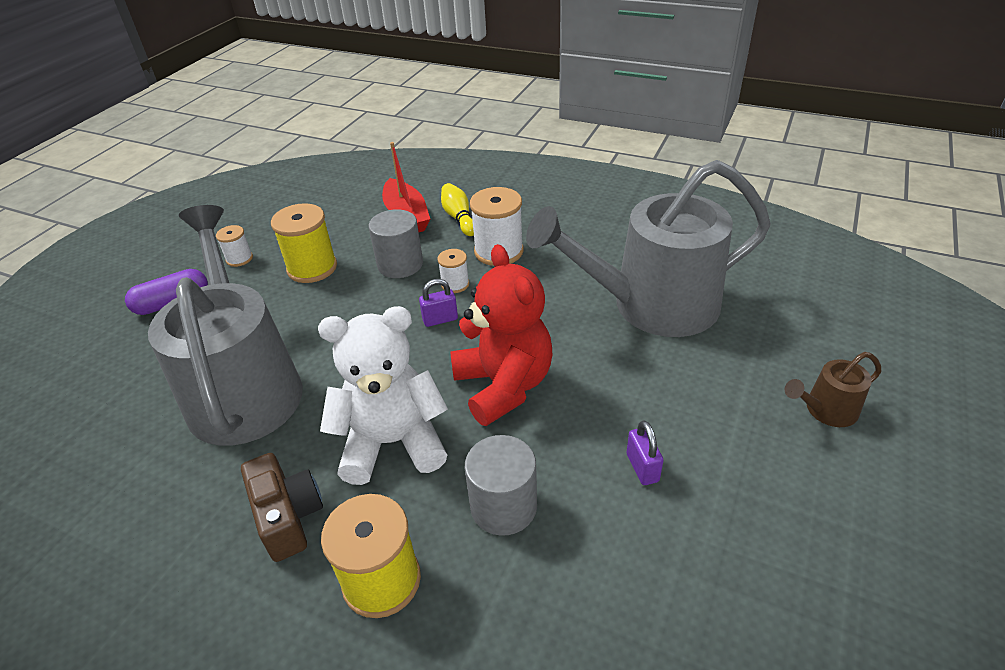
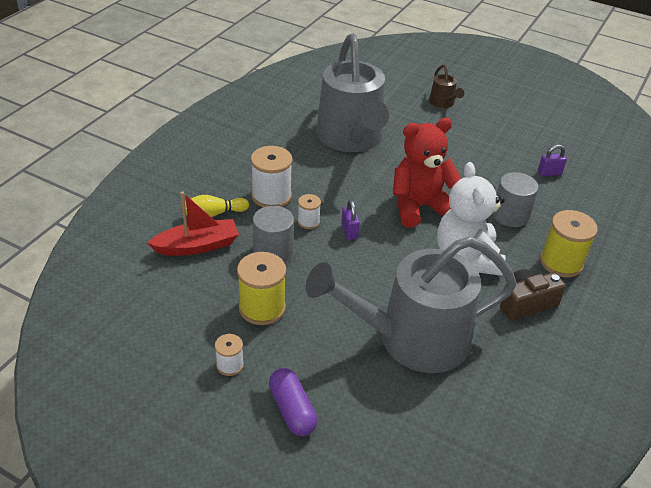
camera: 90 degrees left, 0 degrees up
(642, 468) = (482, 165): purple padlock -> purple padlock (549, 173)

